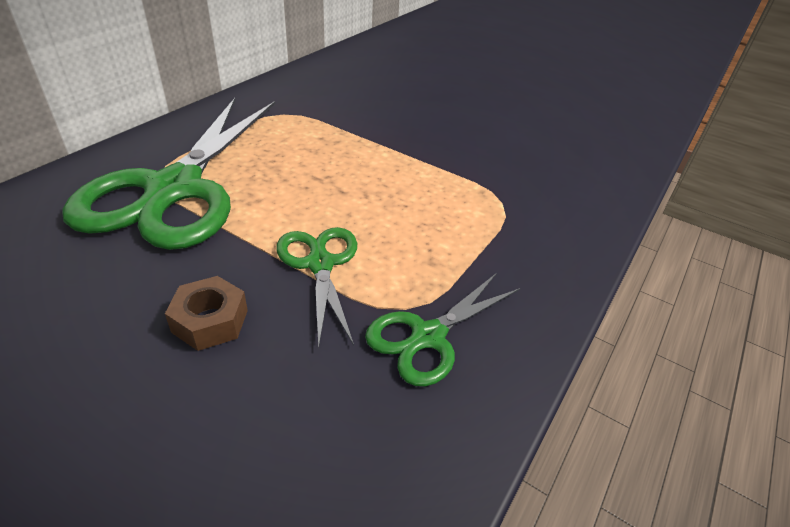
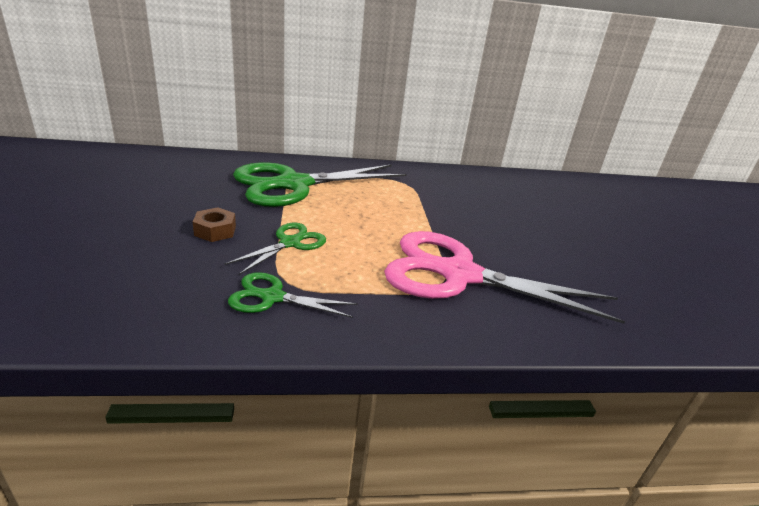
camera: 50 degrees right, 10 degrees down
(493, 181) = (459, 275): none -> pink scissors

